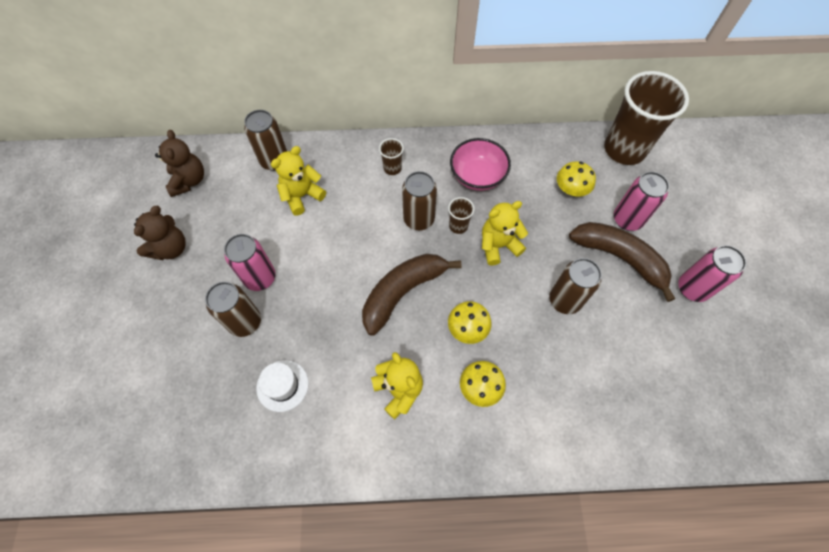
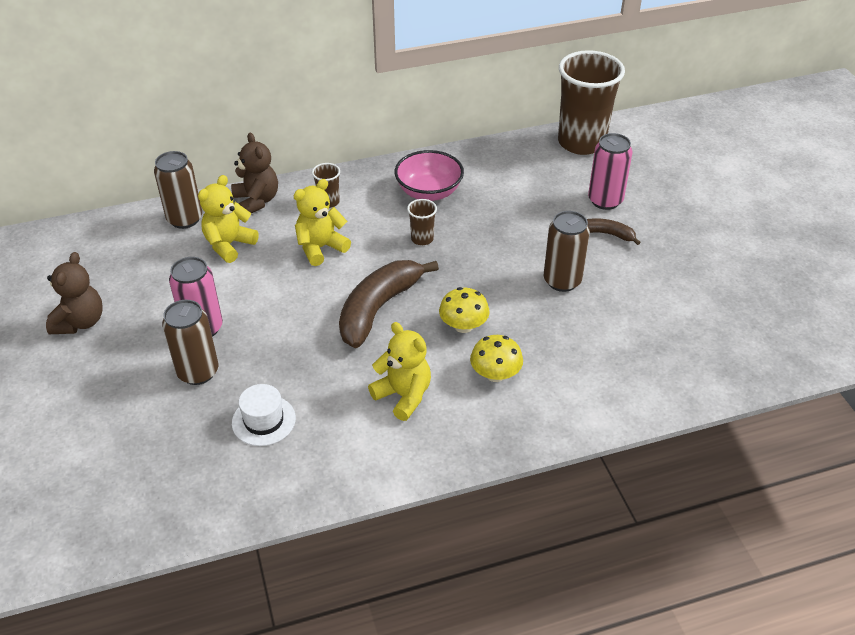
camera: 15 degrees left, 20 degrees down
(189, 181) = (83, 255): brown teddy bear -> brown teddy bear (256, 201)
(419, 219) = (375, 241): brown can -> none
(498, 245) = (473, 247): yellow teddy bear -> yellow teddy bear (320, 248)
(571, 189) = (536, 185): yellow mushroom -> none
(620, 258) = (608, 234): brown banana -> brown banana, size x0.48
(692, 288) = (693, 245): pink can -> none

